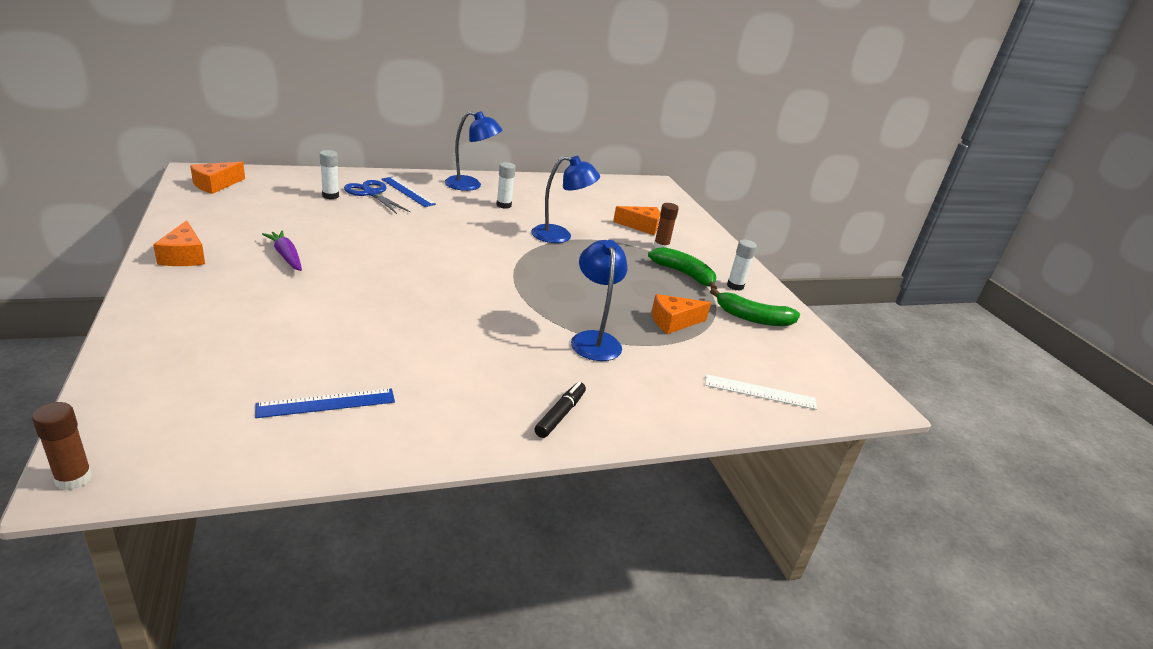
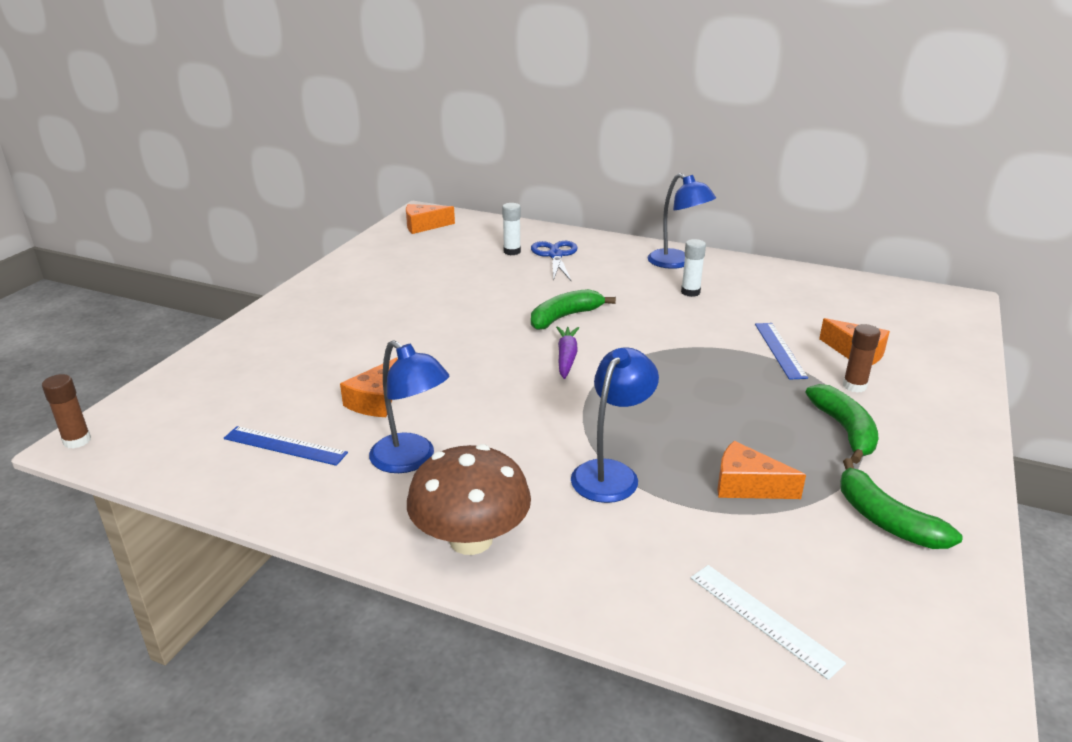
camera: 45 degrees right, 0 degrees up
(184, 256) = (329, 286): orange cheese -> orange cheese (375, 401)
(286, 256) = (406, 303): purple carrot -> purple carrot (566, 358)
(407, 191) = (595, 259): blue ruler -> blue ruler (779, 350)
(437, 240) = (565, 317): none -> green banana
(560, 236) = (720, 341): blue lamp -> blue lamp (411, 460)
(560, 415) = (471, 539): black marker -> brown mushroom
(735, 286) = (913, 468): white glue stick -> none

